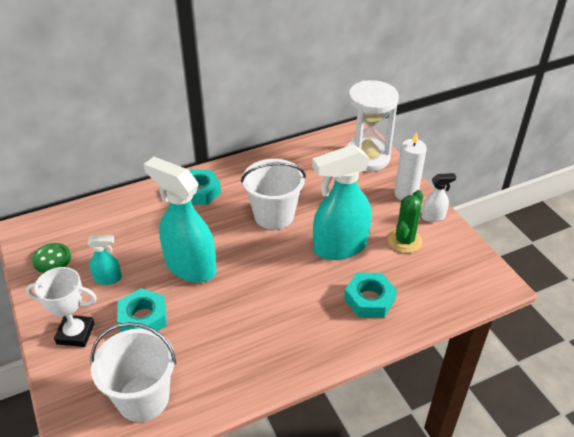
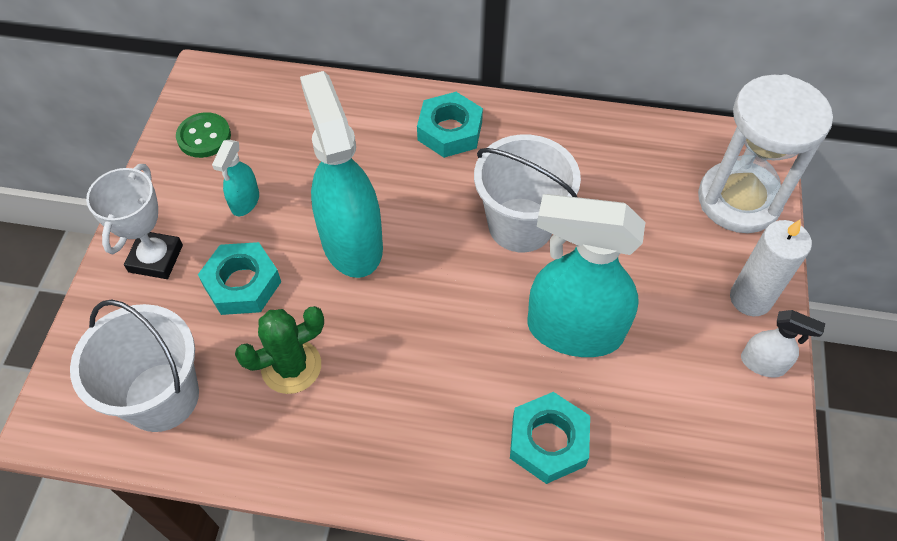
camera: 35 degrees right, 15 degrees up
(75, 333) = (155, 258): white trophy -> white trophy turned 60 degrees clockwise
(108, 278) = (245, 202): turquoise spray bottle -> turquoise spray bottle turned 75 degrees clockwise
(404, 241) = (681, 378): green cactus -> green cactus (291, 366)

